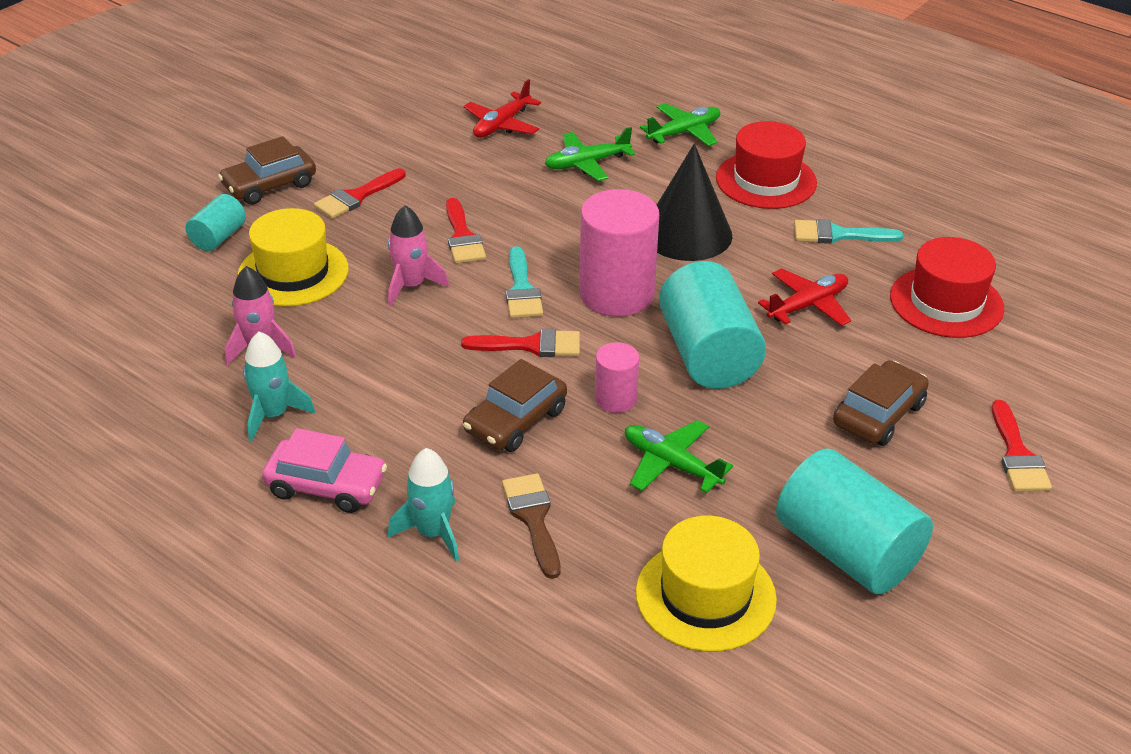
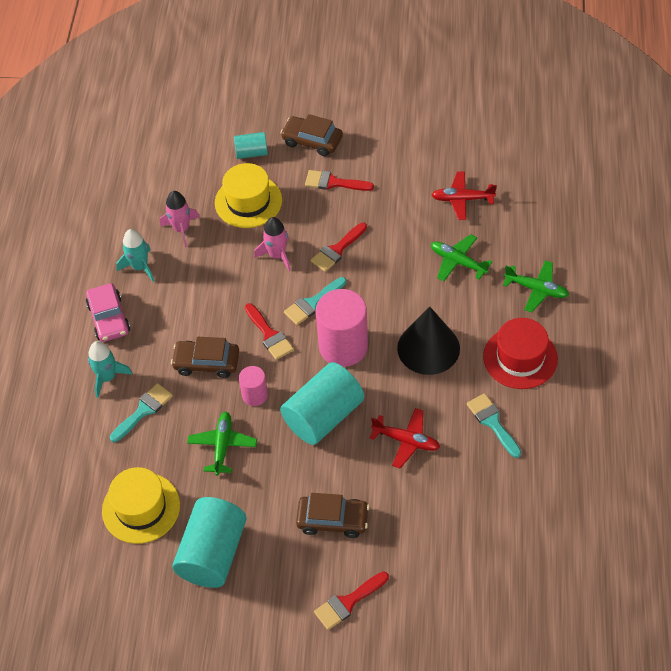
camera: 60 degrees right, 15 degrees up
(533, 519) = (143, 410): brown brush -> turquoise brush
(946, 302) = (467, 509): red hat -> none

